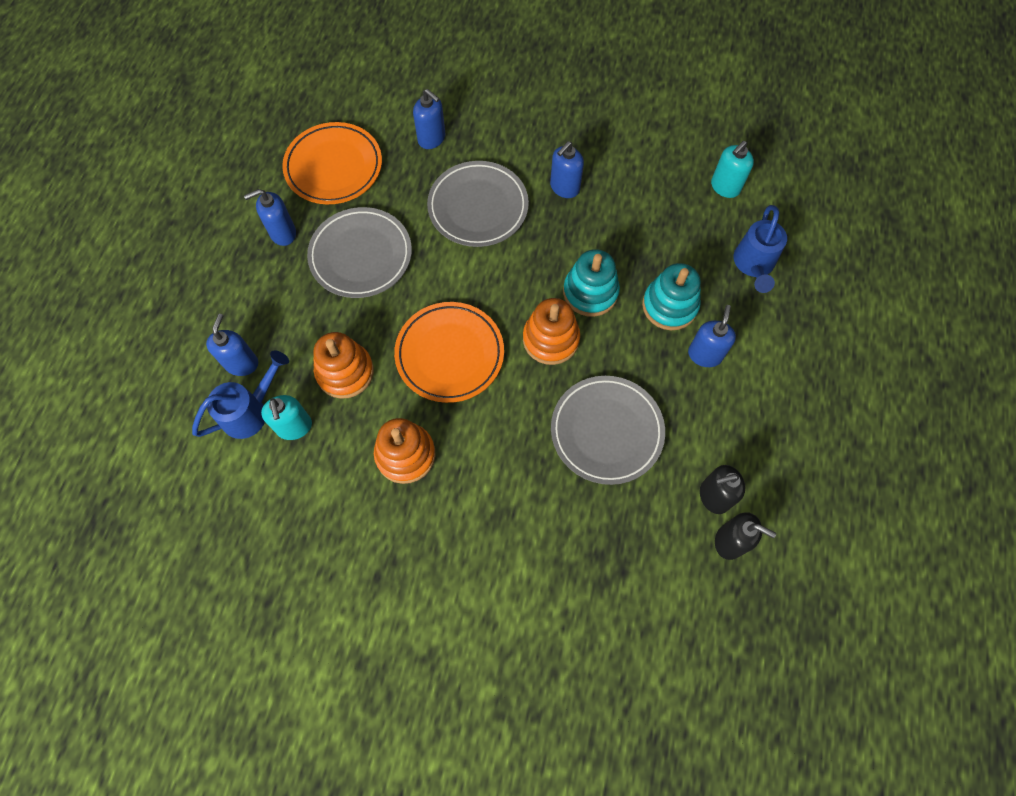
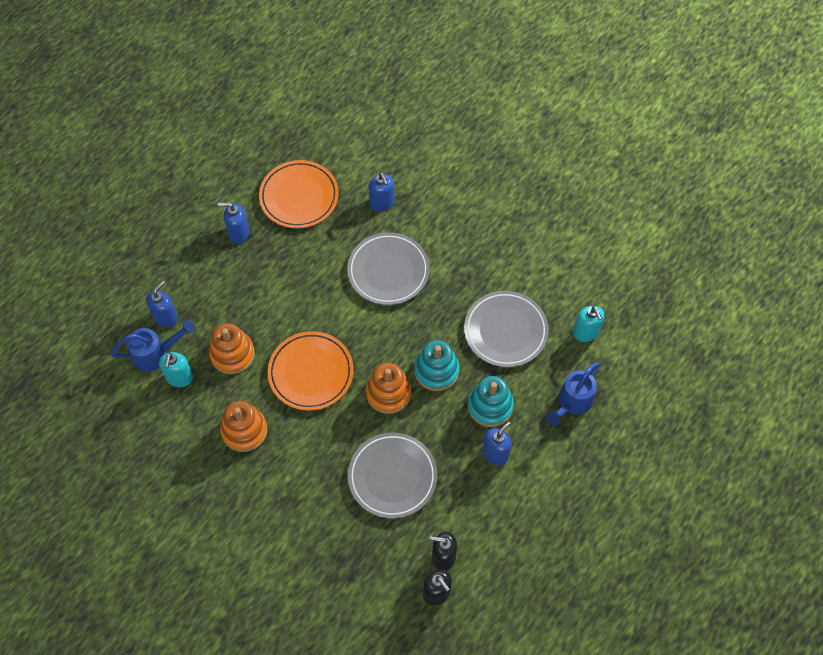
camera: 25 degrees right, 5 degrees down
(361, 255) = (285, 273): grey plate -> grey plate (505, 331)
(564, 187) = (461, 282): blue soap dispenser -> none
(725, 187) = (586, 332): turquoise soap dispenser -> turquoise soap dispenser turned 90 degrees counterclockwise

